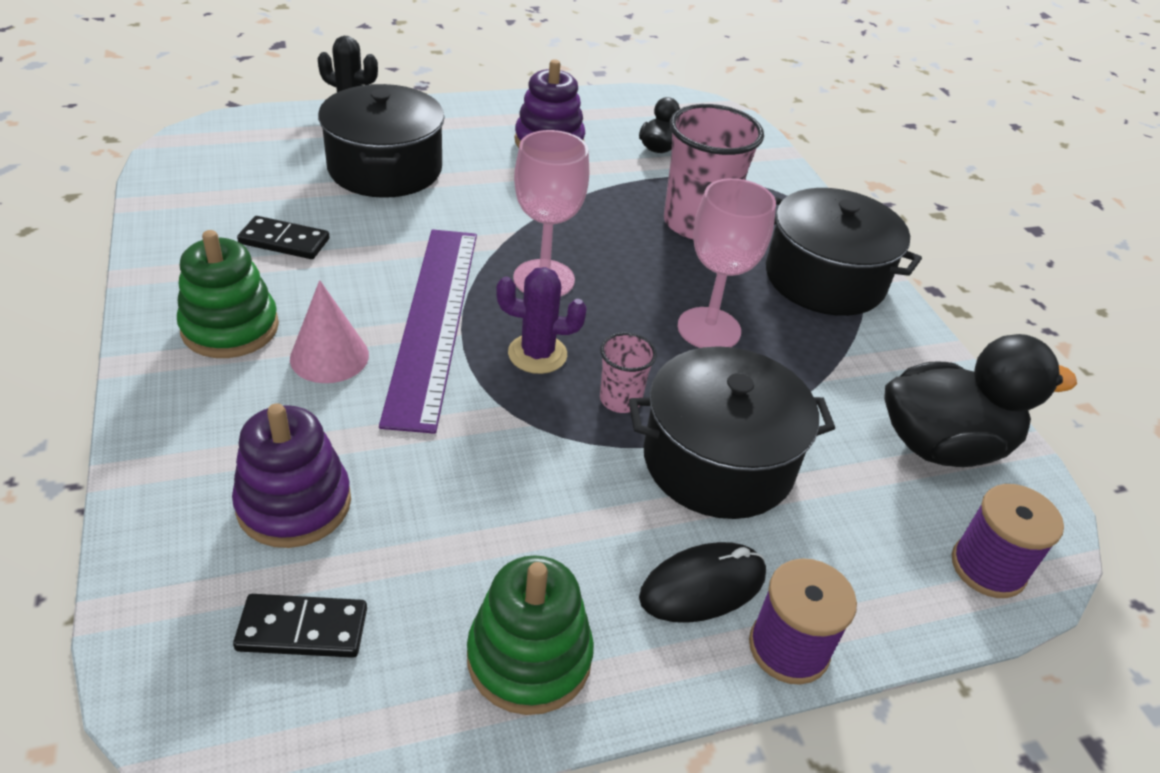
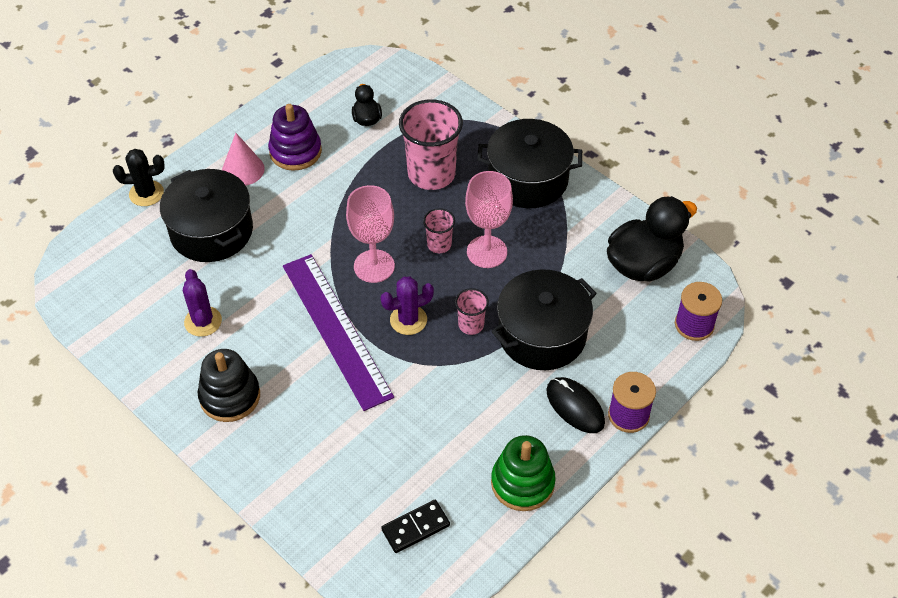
camera: 25 degrees left, 10 degrees up
(230, 328) = (230, 396): green stacking toy -> black stacking toy
(284, 241) = (203, 321): black domino -> purple cactus
(294, 504) = (358, 474): purple stacking toy -> none
(329, 356) = (300, 383): pink cone -> pink cone (243, 170)
(649, 294) = (439, 244): none -> pink cup
(703, 586) = (575, 406): black mouse -> black mouse turned 75 degrees counterclockwise

